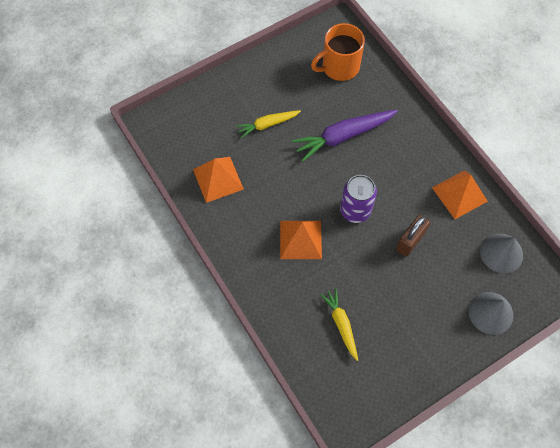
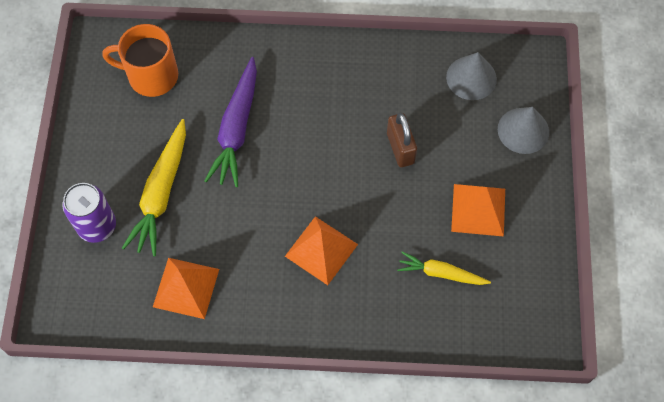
camera: 55 degrees left, 0 degrees up
(267, 124) = (161, 193): yellow carrot -> yellow carrot, size x1.66
(339, 67) = (151, 76): orange mug -> orange mug turned 90 degrees clockwise
(355, 210) = (329, 175): purple can -> purple can (97, 226)
(459, 194) = (384, 69): orange pyramid -> orange pyramid (478, 210)

